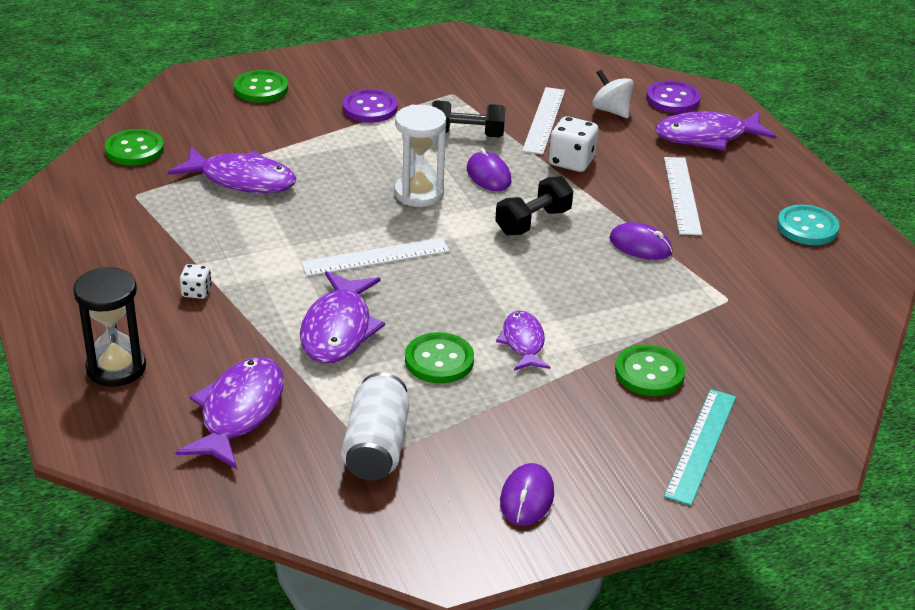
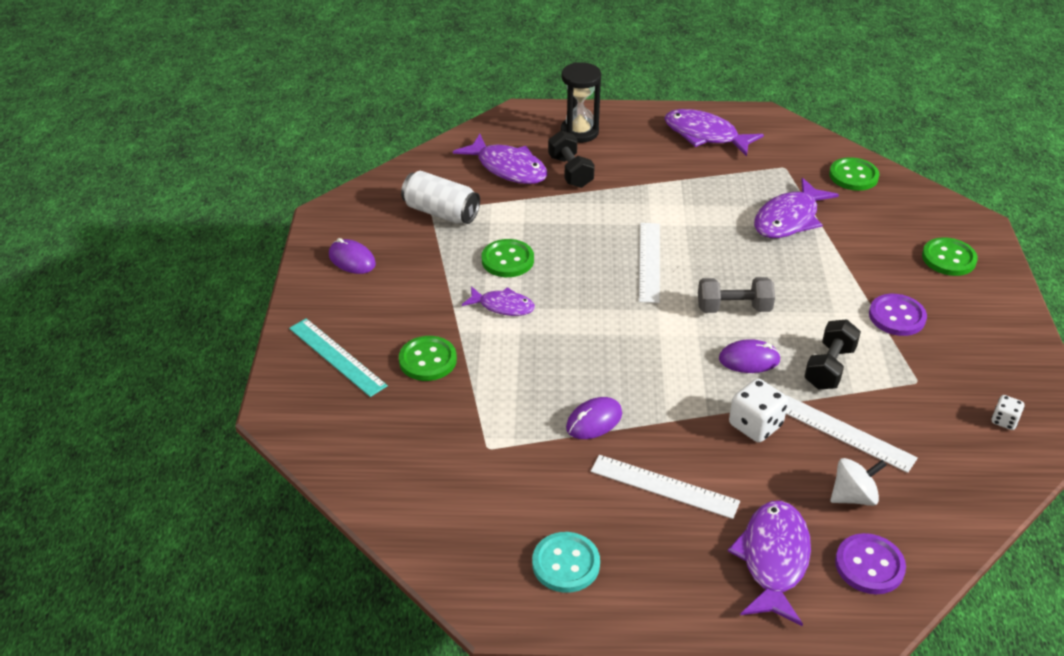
camera: 115 degrees right, 5 degrees up
(196, 292) = (645, 173): white dice -> white dice (1004, 421)
(338, 329) = (568, 224): purple fish -> purple fish (705, 135)
(419, 193) = (733, 308): white hourglass -> grey dumbbell
(533, 222) = (661, 364): black dumbbell -> black dumbbell (570, 171)

